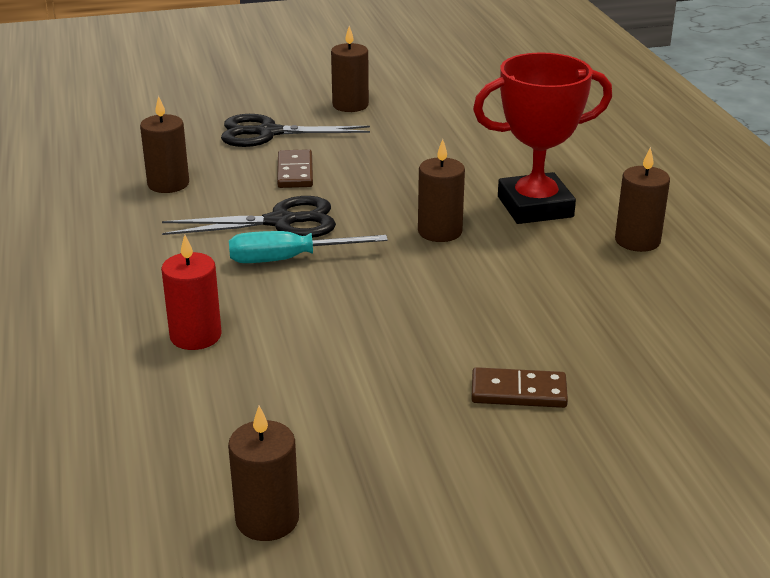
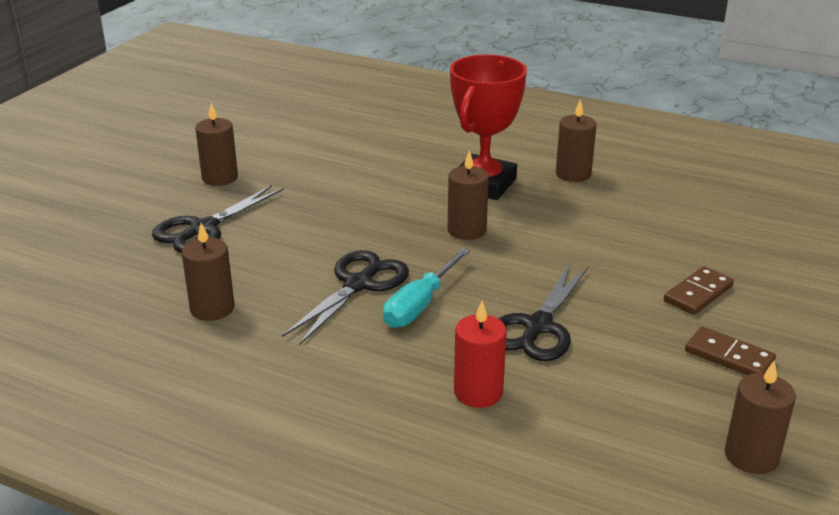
camera: 50 degrees left, 0 degrees up
(295, 172) = (289, 245): brown domino -> brown domino (729, 356)
(332, 326) = (538, 327): none -> black scissors

